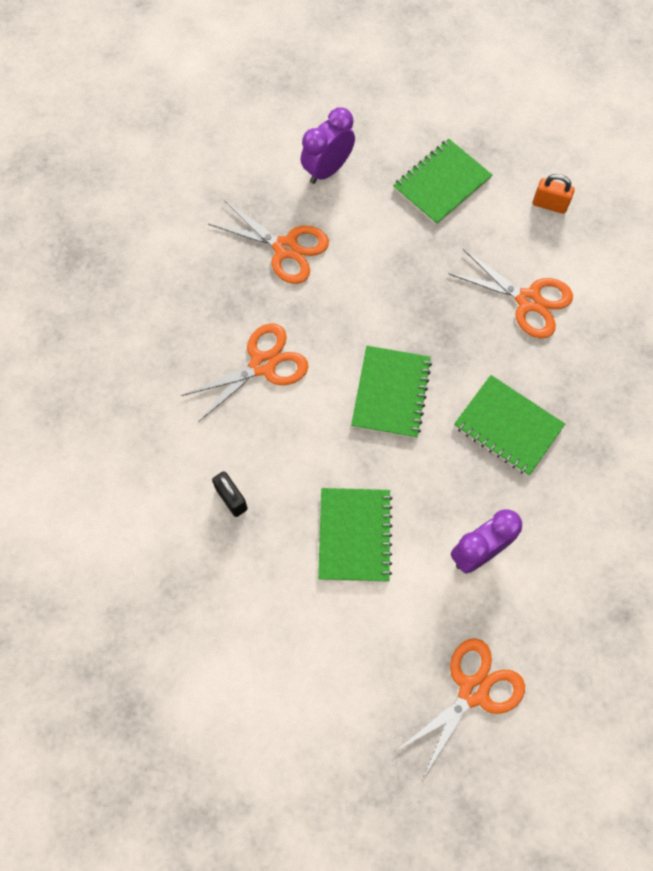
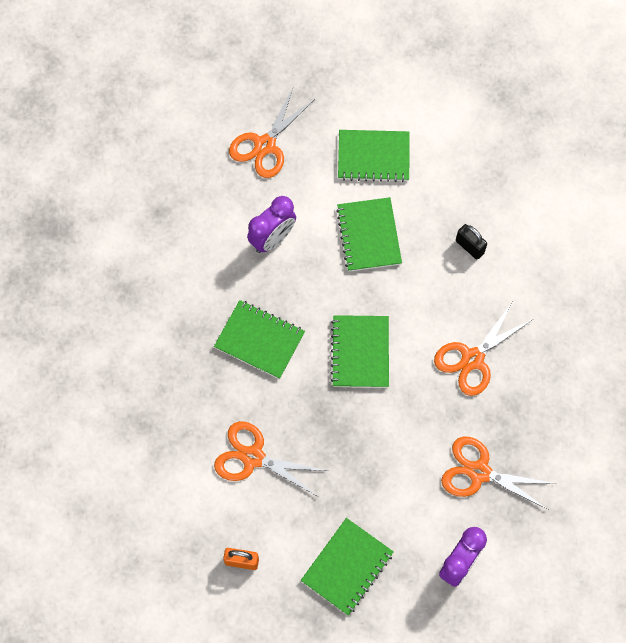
camera: 170 degrees right, 0 degrees up
(327, 646) = (373, 157): none -> green notebook

